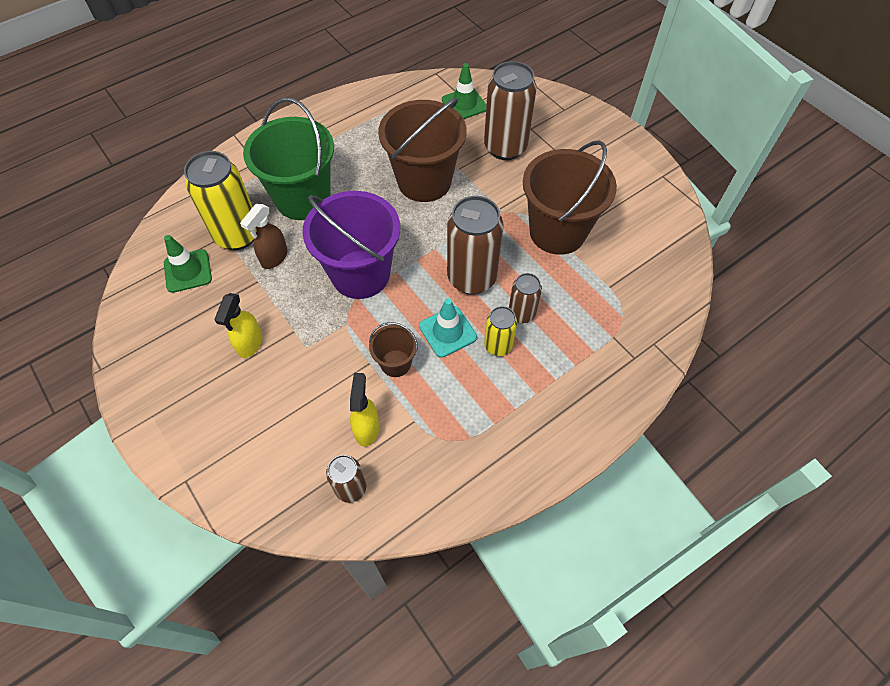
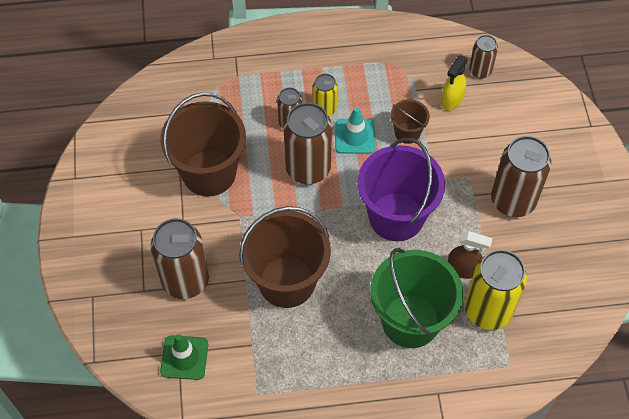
camera: 150 degrees left, 0 degrees up
(188, 271) = (545, 294): green traffic cone -> none
(250, 343) = (512, 201): yellow spray bottle -> brown can
(274, 258) = (463, 269): brown spray bottle -> brown spray bottle turned 45 degrees clockwise

